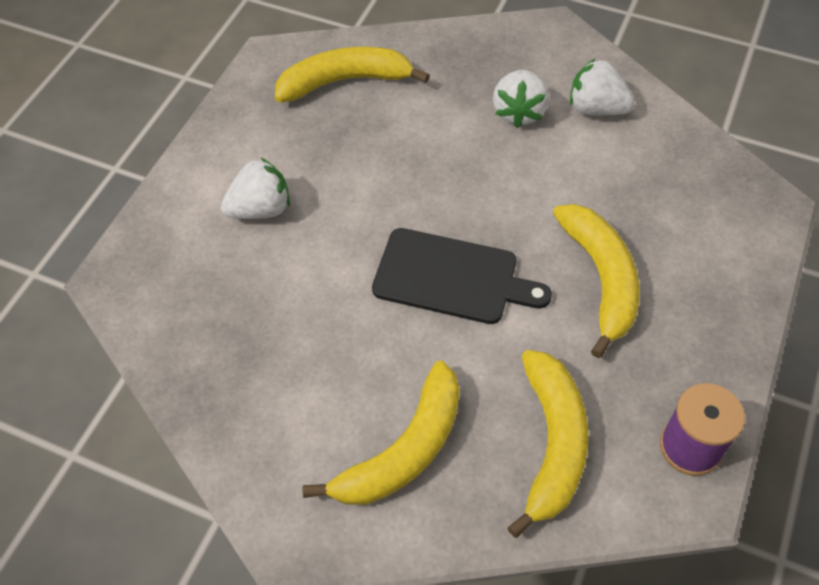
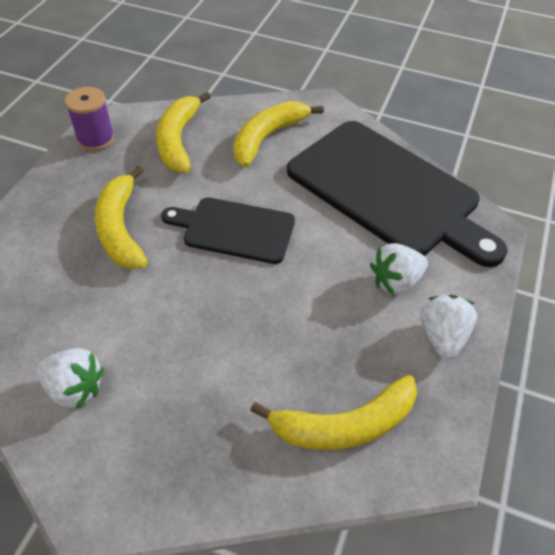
camera: 175 degrees right, 5 degrees down
(232, 339) = (388, 191): none -> black cutting board
(519, 112) = (157, 383): white strawberry -> white strawberry (442, 336)

